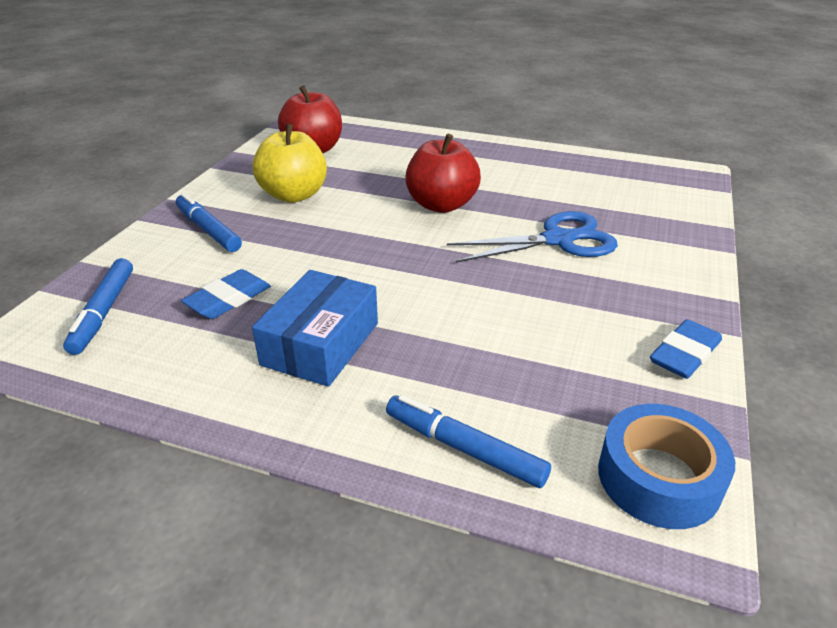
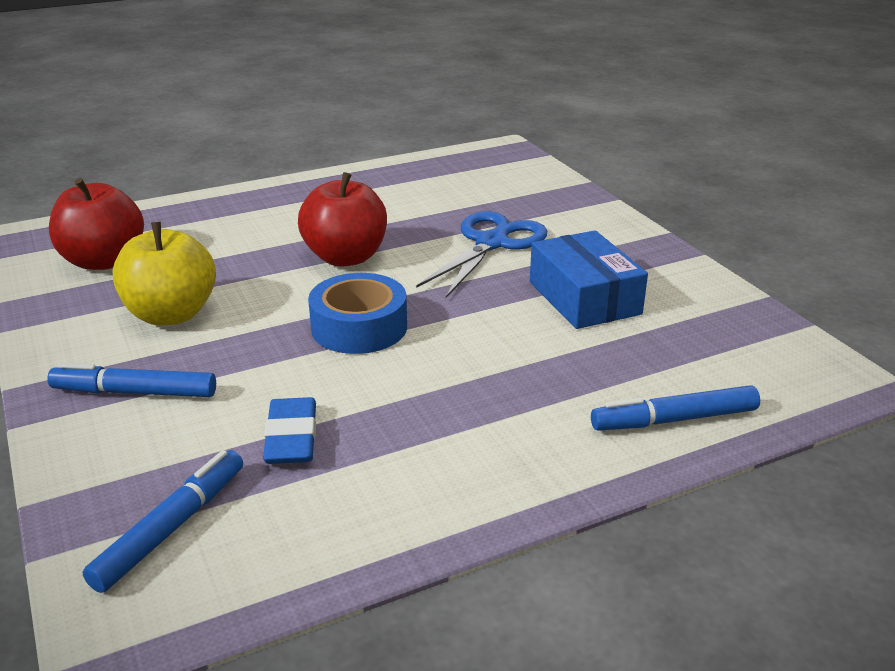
camera: 45 degrees left, 5 degrees down
(103, 312) = (171, 528): blue marker -> blue marker turned 105 degrees counterclockwise
(321, 344) = (449, 419): blue box -> blue box (584, 298)
(658, 478) = (795, 363): blue tape -> blue tape (359, 327)
(684, 354) = (695, 281): blue eraser -> none

